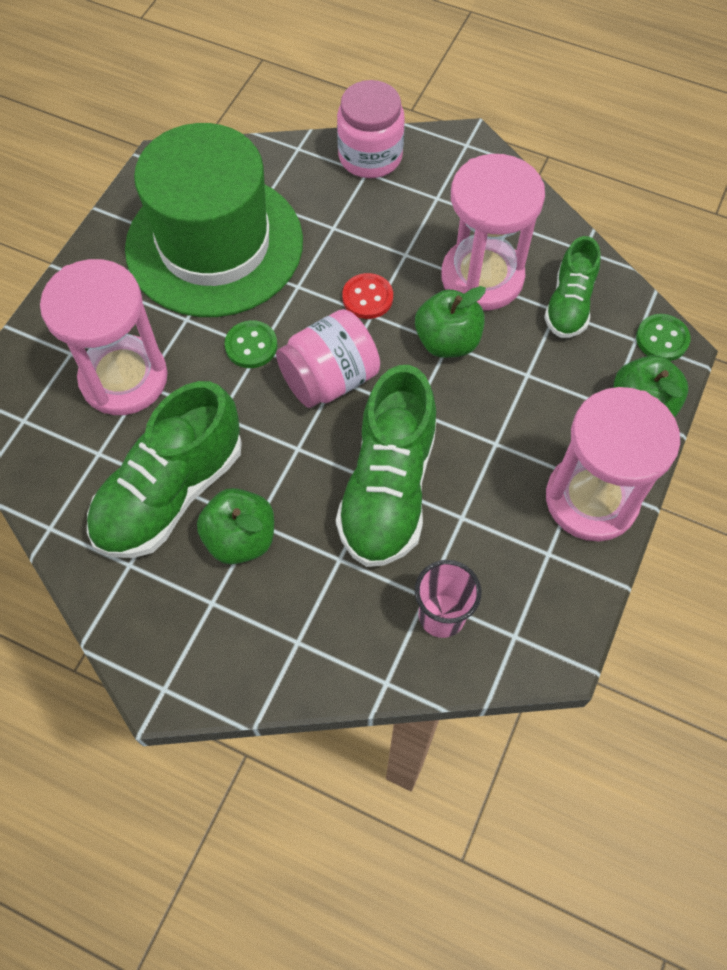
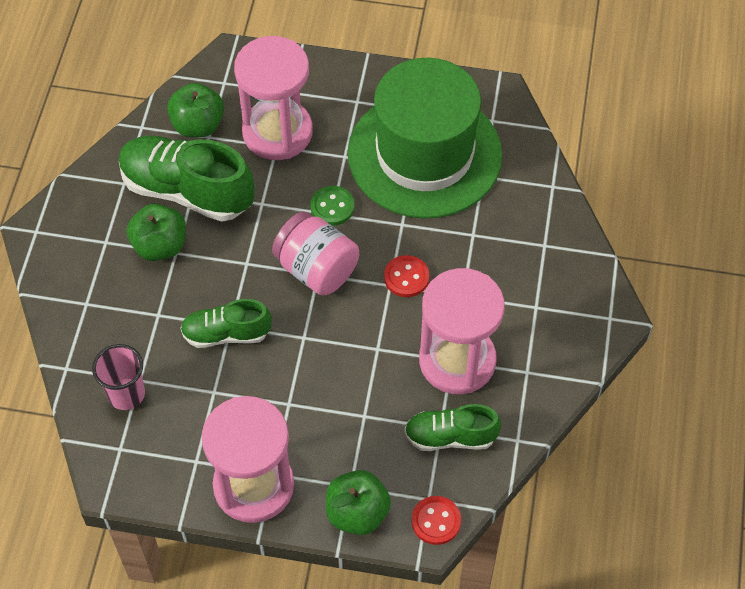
camera: 75 degrees right, 5 degrees down
(370, 156) = (564, 243): pink jar -> none
(388, 488) = (226, 334): green shoe -> green shoe, size x0.58
(447, 341) = (380, 347): green apple -> green apple (198, 125)
(662, 339) = (436, 521): green button -> red button

